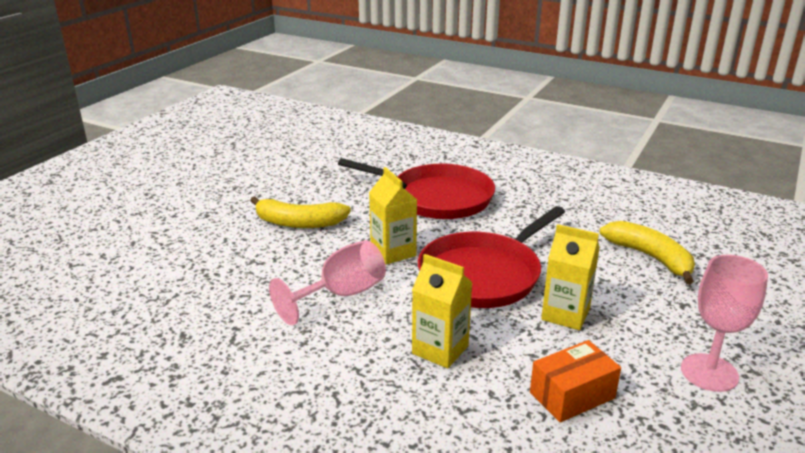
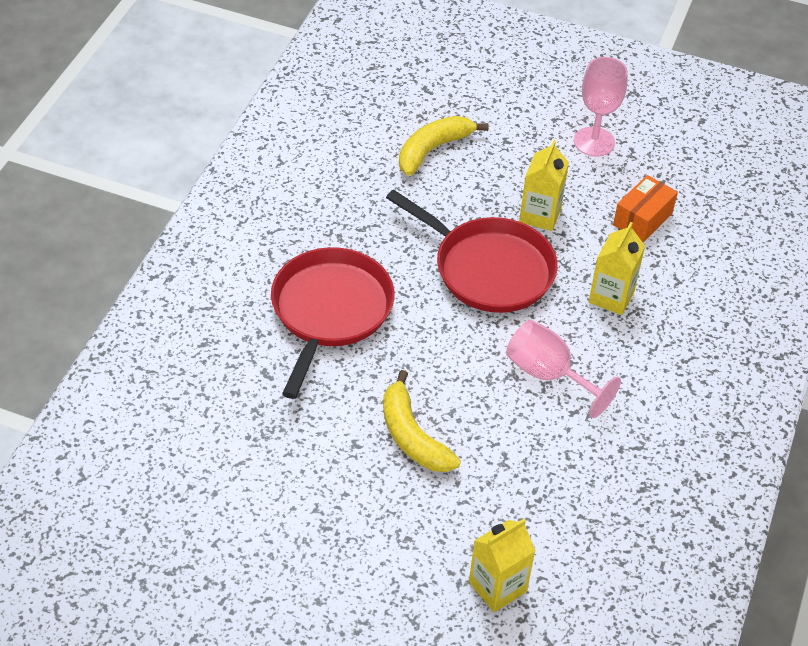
camera: 100 degrees left, 20 degrees up
(299, 223) = (412, 436): yellow banana -> yellow banana turned 150 degrees clockwise
(393, 252) = (461, 341): yellow carton -> yellow carton (497, 587)
(572, 395) = (642, 219): orange box -> orange box turned 75 degrees clockwise

